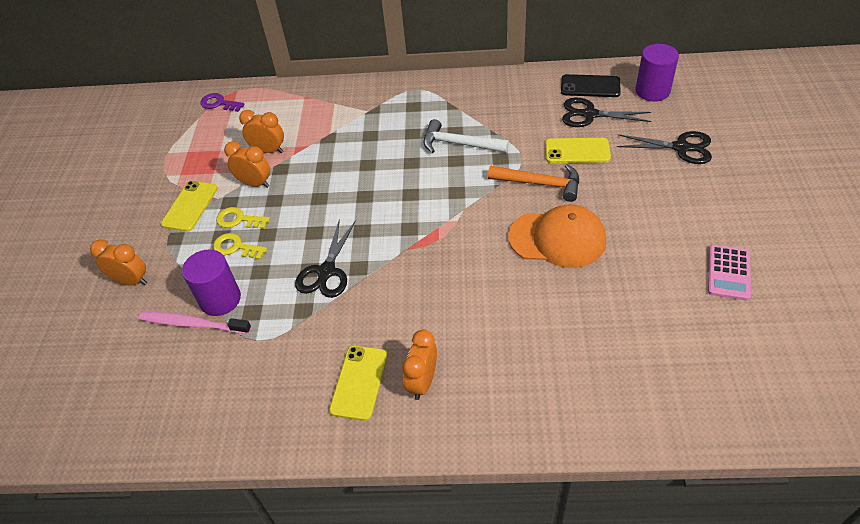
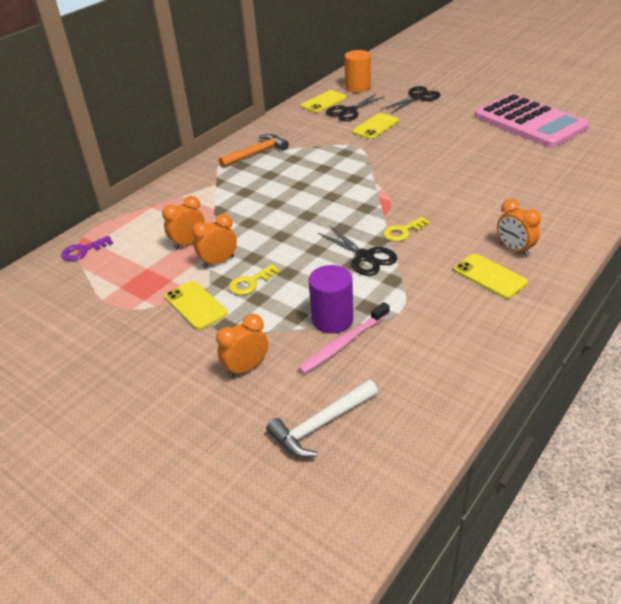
camera: 55 degrees left, 10 degrees down
(236, 247) = (282, 294): yellow key -> yellow key (403, 231)
(459, 144) = (308, 162): white hammer -> white hammer (321, 424)
(540, 184) = (387, 148): orange hammer -> orange hammer (256, 153)
(557, 239) = (443, 160): orange cap -> none
(590, 86) = (323, 102): black phone -> yellow phone
(652, 91) = (358, 87): purple cylinder -> orange cylinder
(728, 273) = (529, 122): pink calculator -> pink calculator, size x2.29

